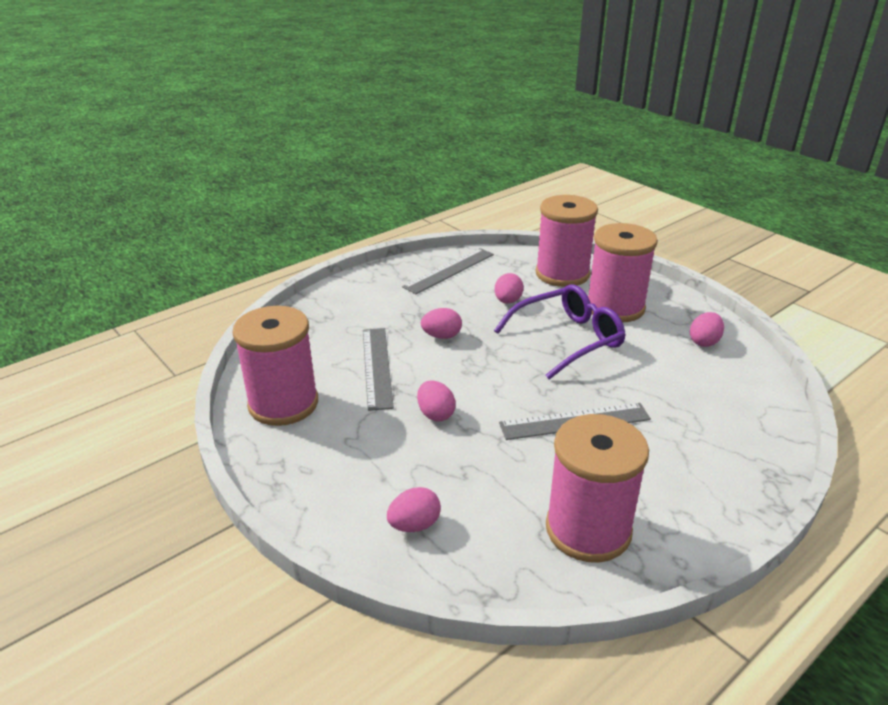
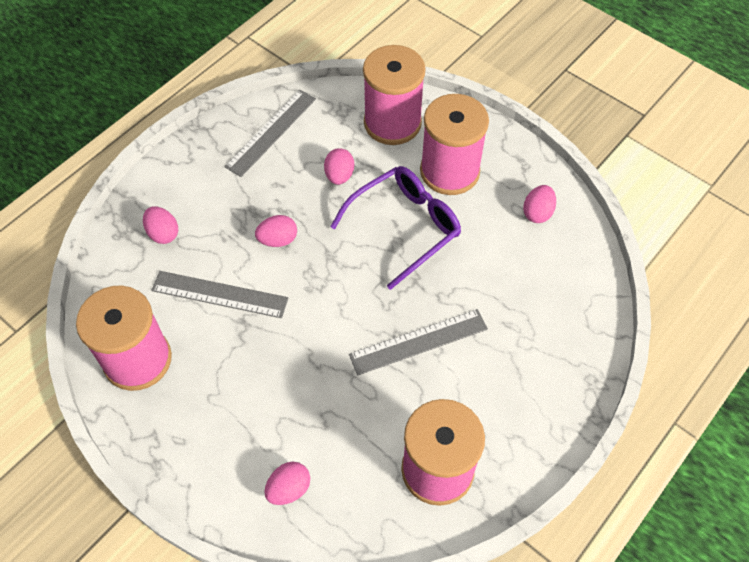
camera: 10 degrees left, 25 degrees up
(376, 367) = (219, 294): grey ruler -> grey ruler turned 60 degrees counterclockwise
(435, 414) = (288, 351): pink egg -> pink egg (163, 233)

